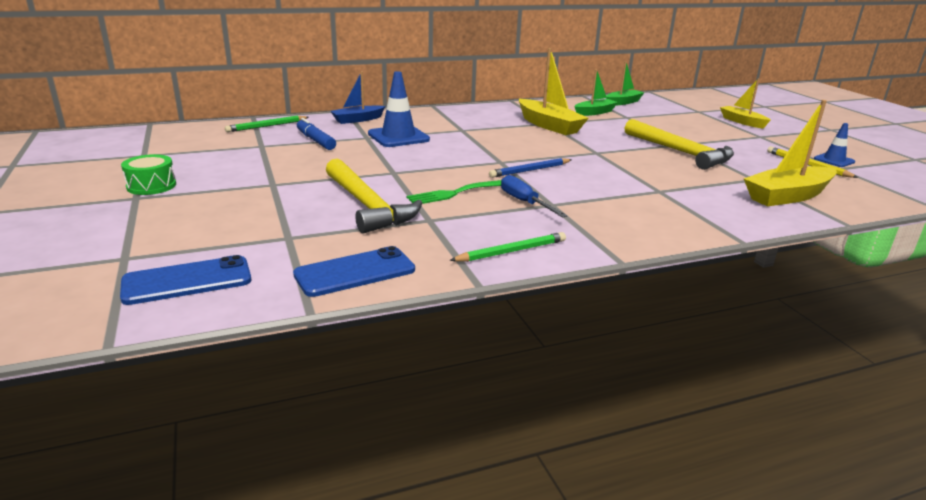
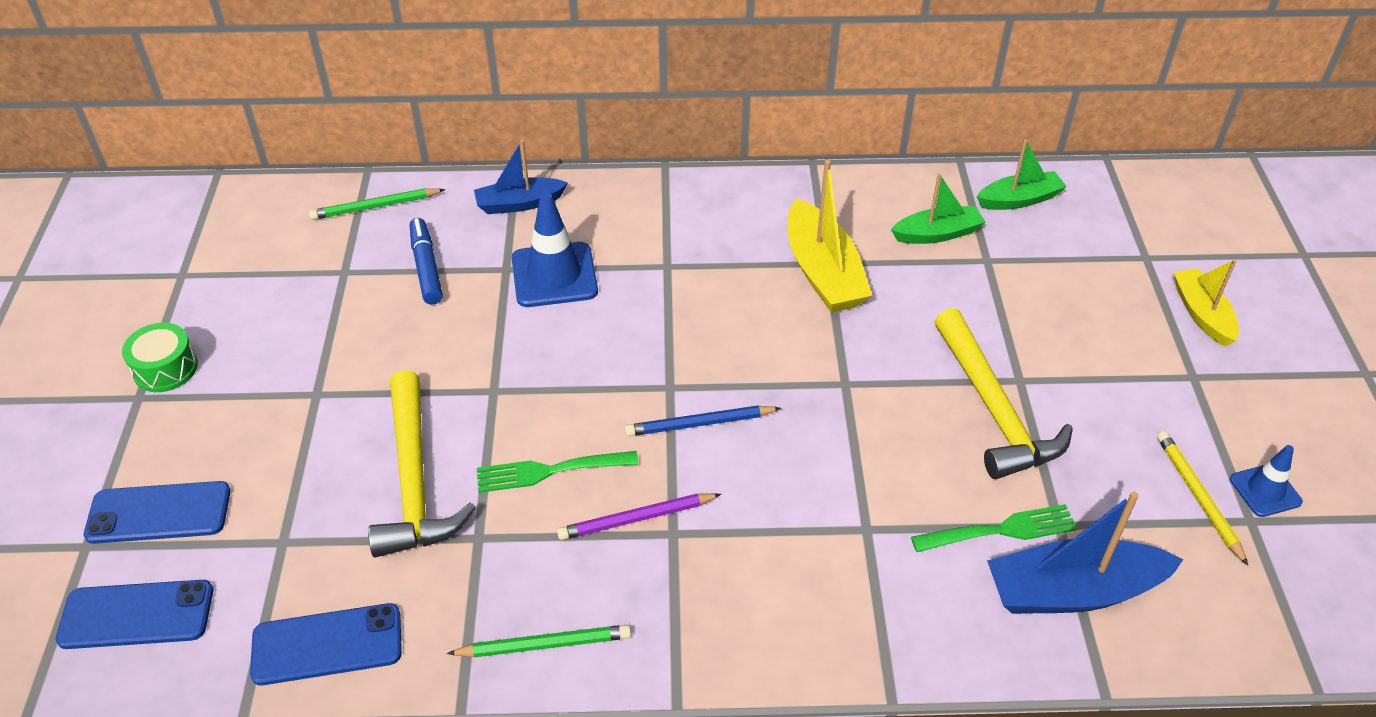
camera: 20 degrees right, 20 degrees up
(180, 238) = (159, 513): none -> blue phone
(524, 202) = (636, 519): blue screwdriver -> purple pencil
(728, 183) = (1001, 530): none -> green fork
(788, 196) = (1073, 591): yellow boat -> blue boat

